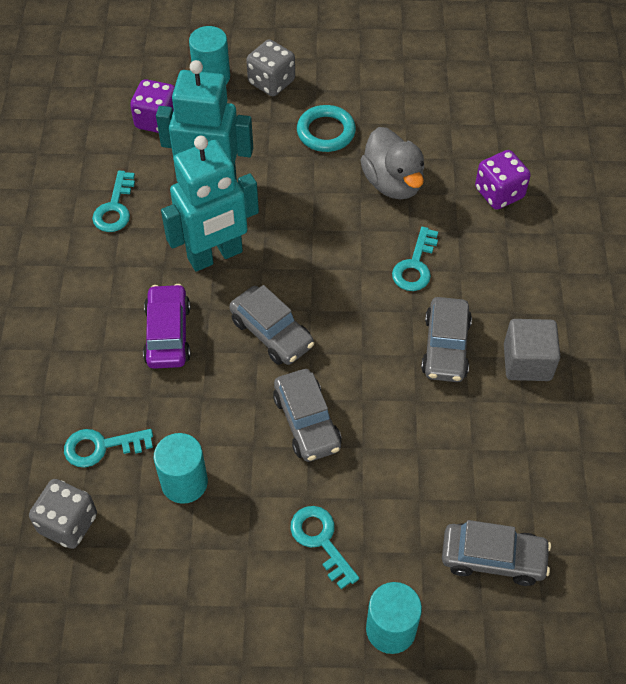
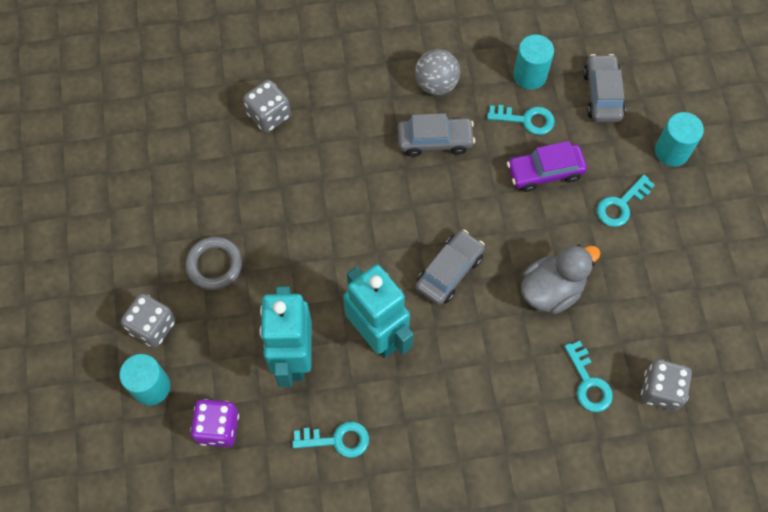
camera: 100 degrees left, 10 degrees up
(168, 334) = (468, 356): purple car -> purple car (545, 172)
(184, 482) = (602, 310): turquoise cylinder -> turquoise cylinder (530, 75)
(307, 422) = (526, 230): grey car -> none
(326, 132) = (214, 265): turquoise ring -> grey ring
(393, 183) = (270, 199): grey duck -> grey duck (551, 290)
(415, 266) = (358, 171): turquoise key -> turquoise key (526, 120)
(499, 193) = (269, 115): purple dice -> grey dice
(527, 362) = (436, 84): grey cube -> grey ball

